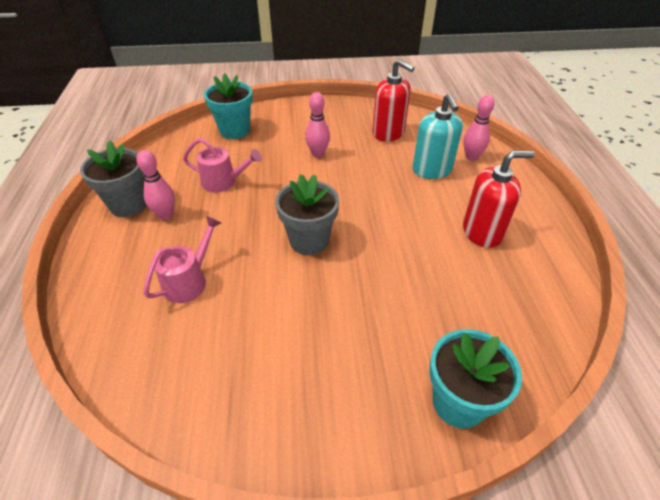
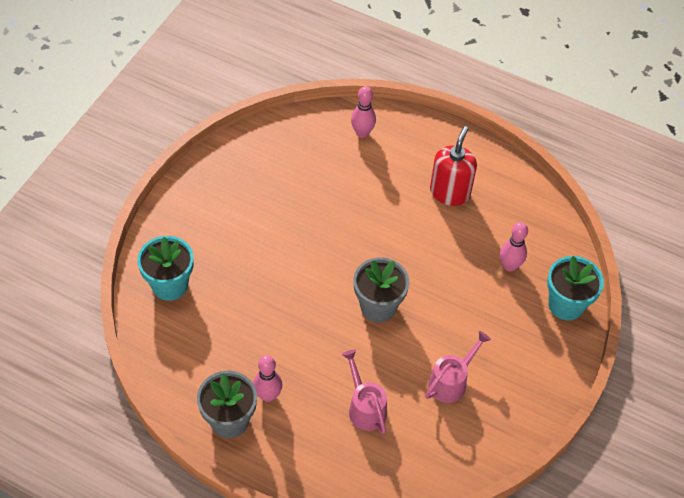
camera: 60 degrees left, 10 degrees up
(224, 182) = (253, 331): pink watering can -> pink watering can (451, 381)
(318, 154) = (267, 238): pink bowling pin -> pink bowling pin (509, 266)
(388, 133) = (279, 166): red soap dispenser -> none
(432, 170) = (357, 171): turquoise soap dispenser -> none

